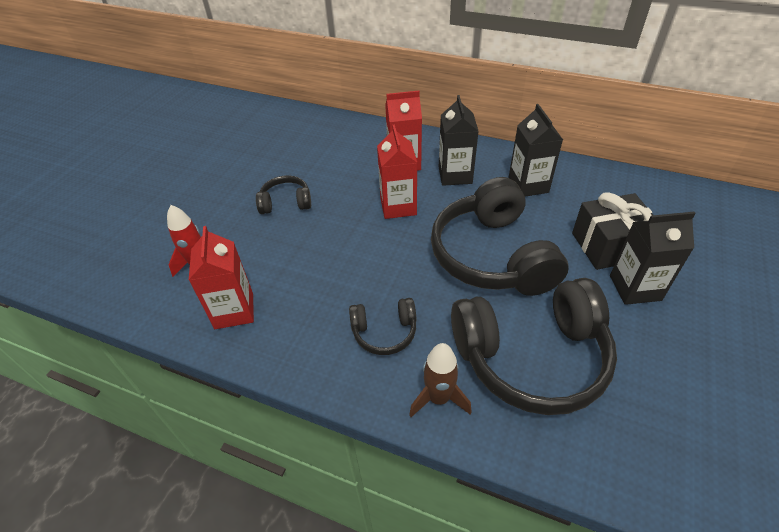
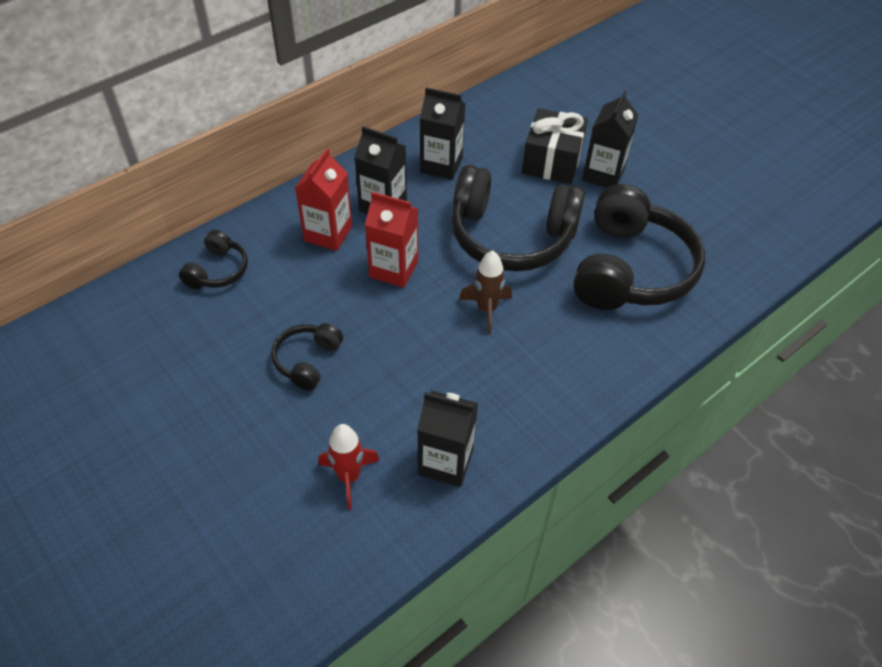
camera: 65 degrees left, 5 degrees up
(234, 311) = (445, 462): red carton -> black carton
(384, 332) = (549, 351): black headphones -> black headphones (218, 270)
(438, 398) = (636, 345): brown rocket -> brown rocket (486, 309)

